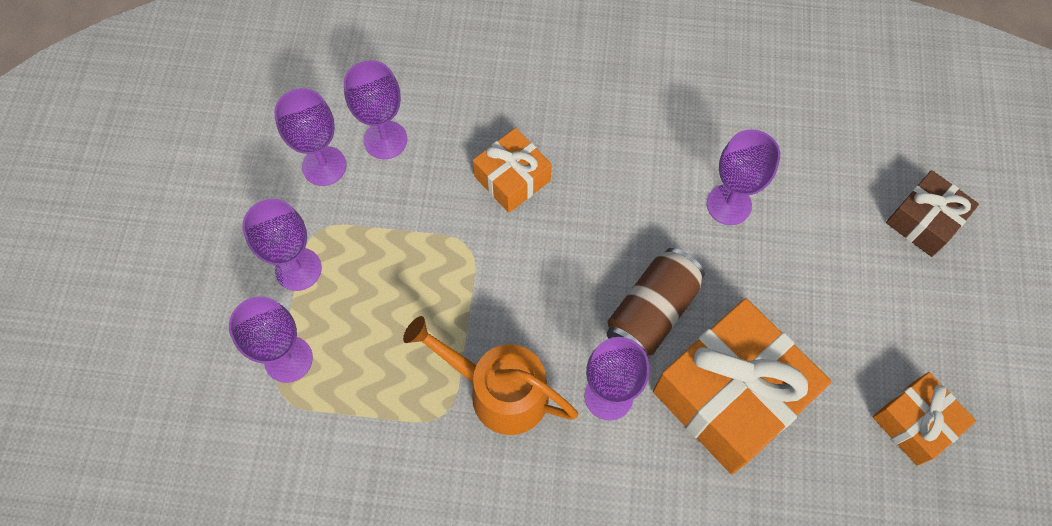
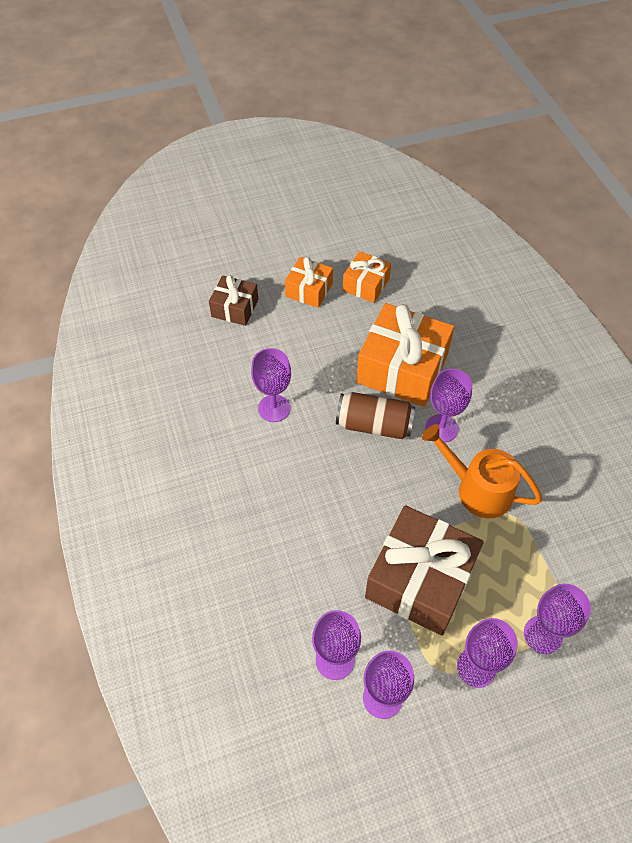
camera: 115 degrees left, 10 degrees down
(422, 262) = (419, 579): none -> brown gift
(498, 391) = (477, 489): orange watering can -> orange watering can turned 120 degrees clockwise
(512, 178) = (321, 548): orange gift -> orange gift (309, 290)

